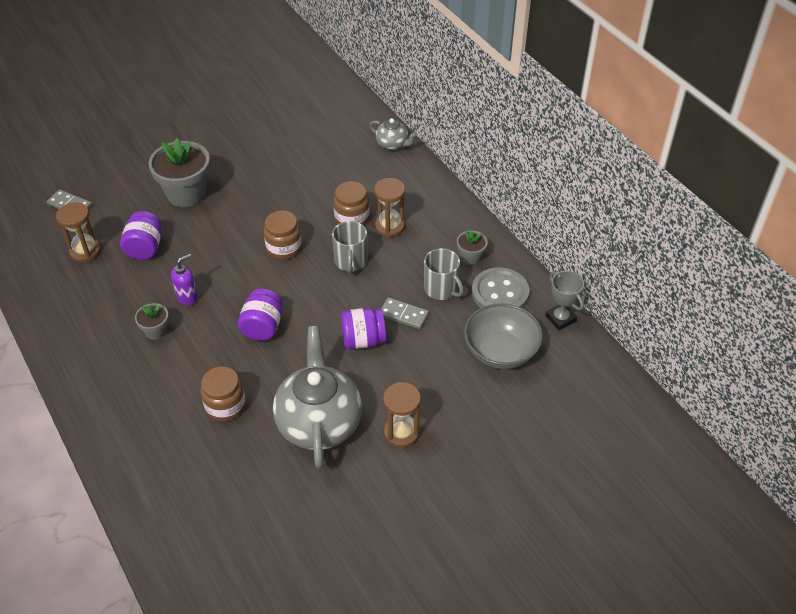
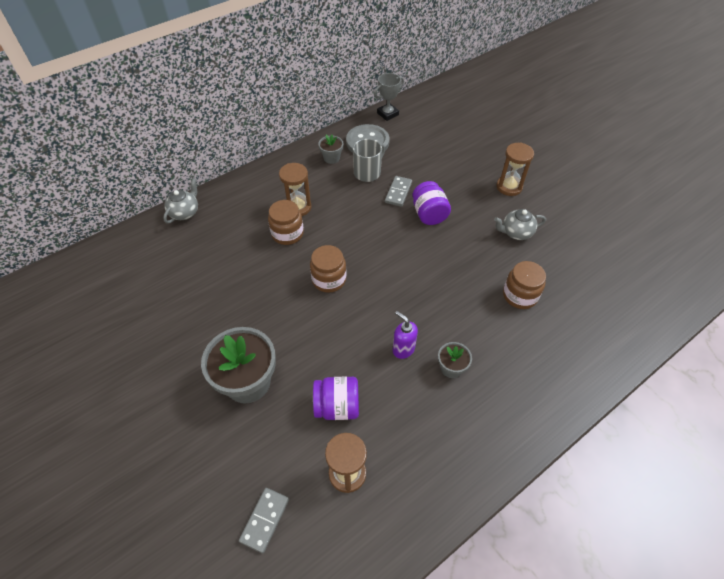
camera: 95 degrees left, 5 degrees up
(262, 327) = (429, 282): purple jar -> none
(319, 422) = (516, 233): grey teapot -> grey teapot, size x0.48
(351, 261) = (342, 229): grey mug -> none
(500, 351) = (423, 141): grey bowl -> none

